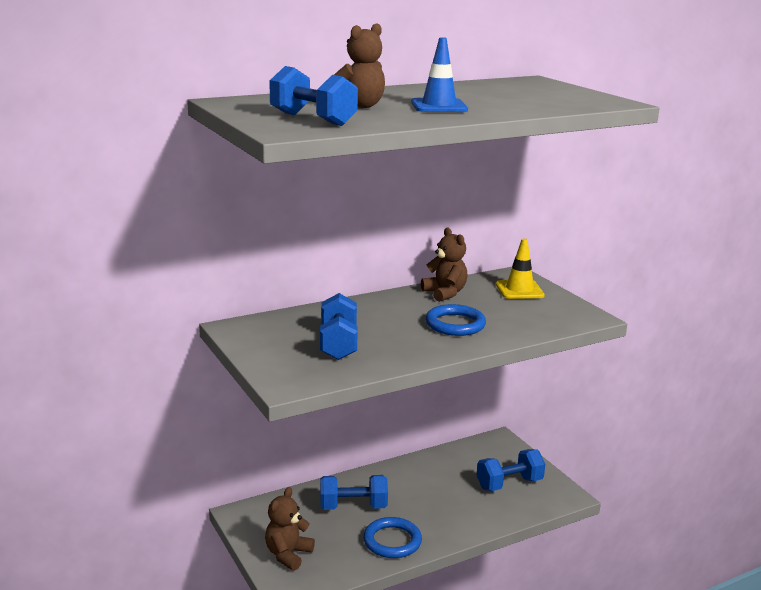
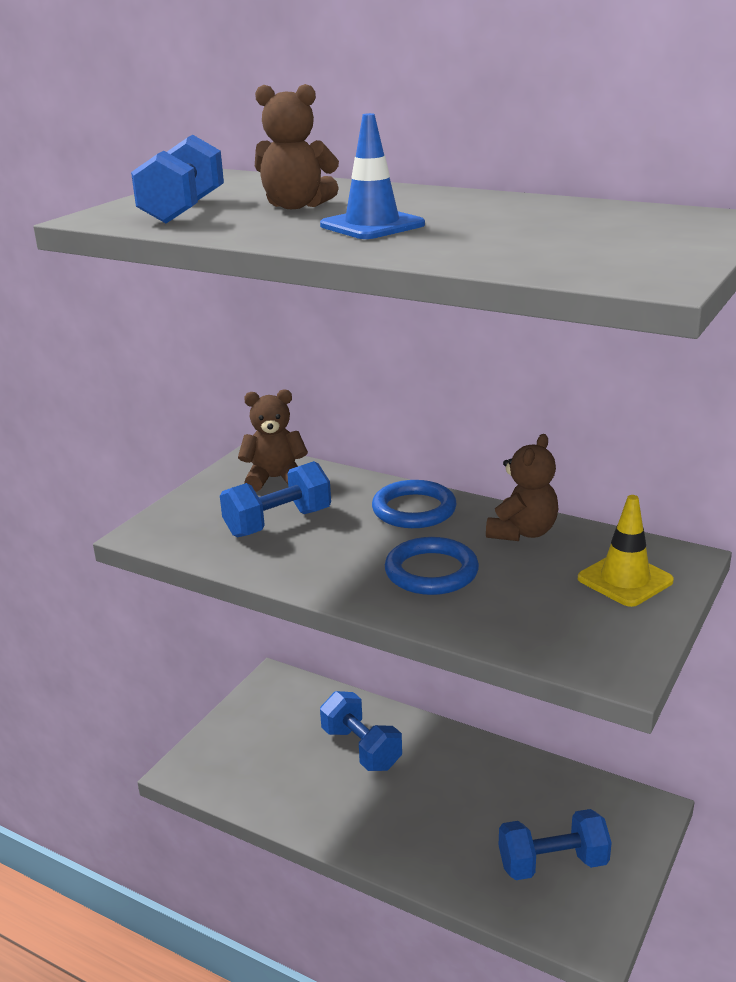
camera: 60 degrees right, 5 degrees up
(288, 554) = (236, 743): brown teddy bear -> brown teddy bear (275, 479)
(392, 541) = (326, 809): blue ring -> blue ring (414, 509)
(509, 484) = (552, 863): blue dumbbell -> blue dumbbell turned 45 degrees counterclockwise

